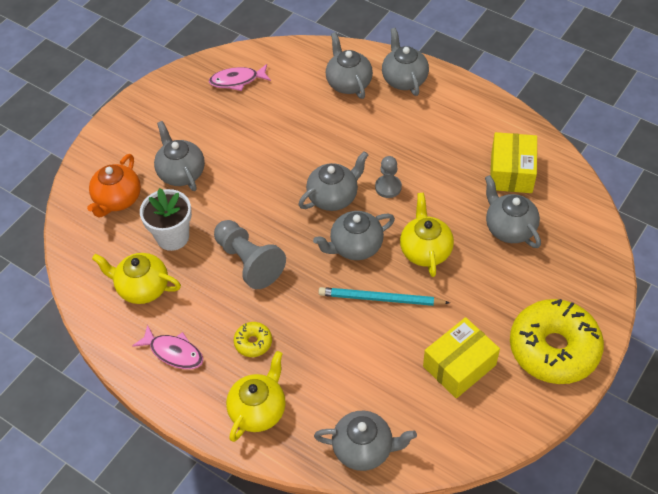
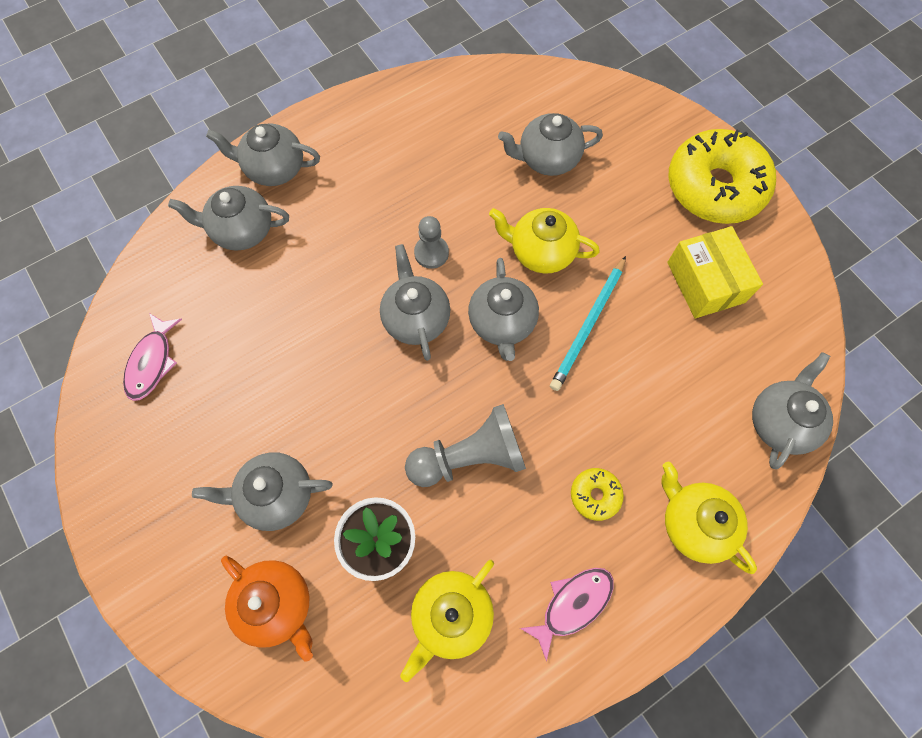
camera: 70 degrees left, 15 degrees up
(511, 172) = (473, 124): yellow box -> none

